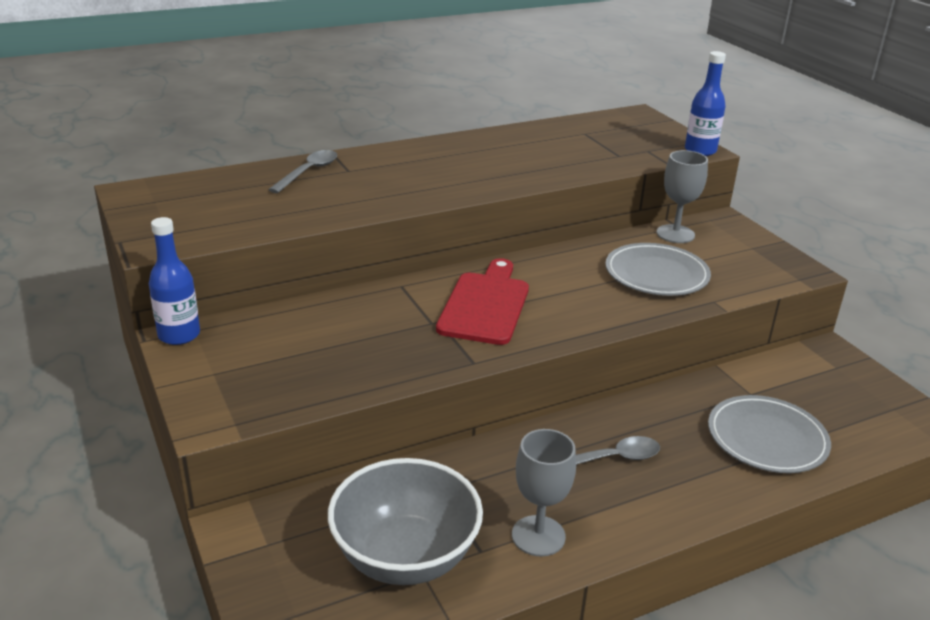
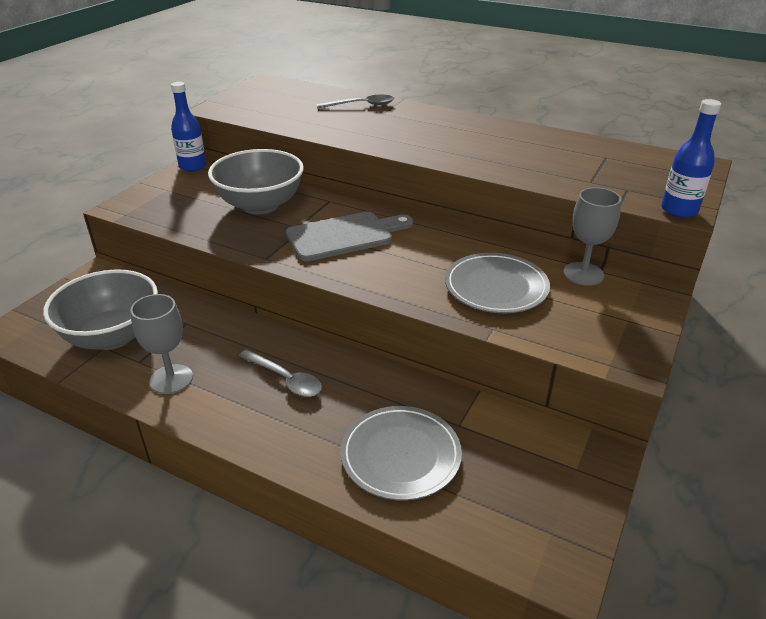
camera: 55 degrees right, 5 degrees up
(353, 326) = (260, 205): none -> grey bowl
(485, 305) = (344, 236): red cutting board -> grey cutting board

